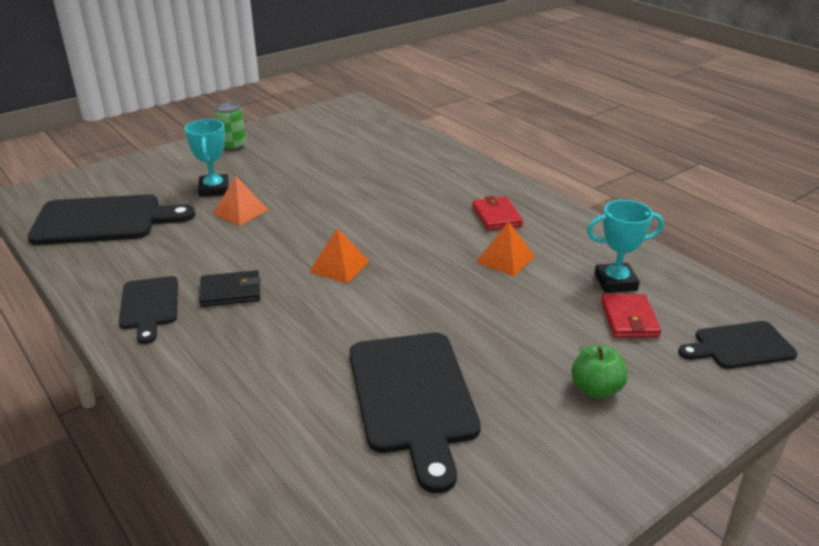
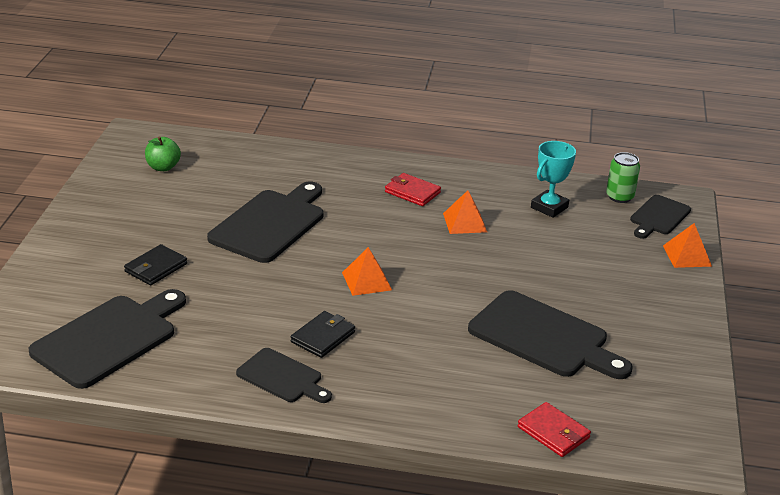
camera: 45 degrees left, 0 degrees up
(214, 189) = (156, 268): turquoise trophy -> black wallet
(233, 146) = (94, 221): green can -> green can (619, 197)
(240, 211) = (215, 275): orange pyramid -> orange pyramid (687, 256)
(341, 193) = (270, 224): none -> black cutting board
(596, 389) = (625, 279): green apple -> green apple (163, 167)
(629, 319) = (587, 228): red wallet -> red wallet (553, 432)

